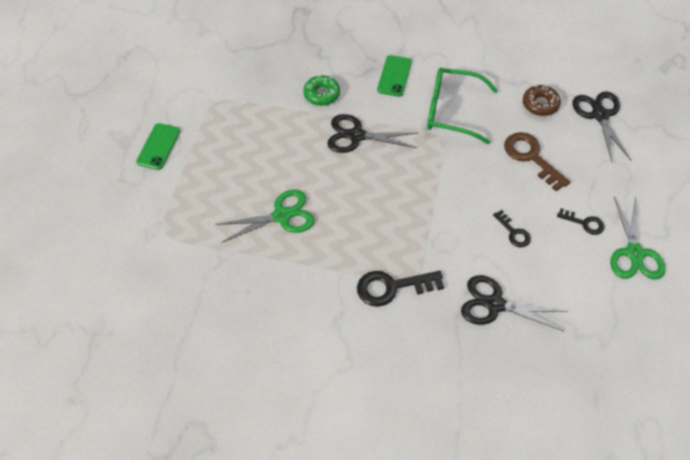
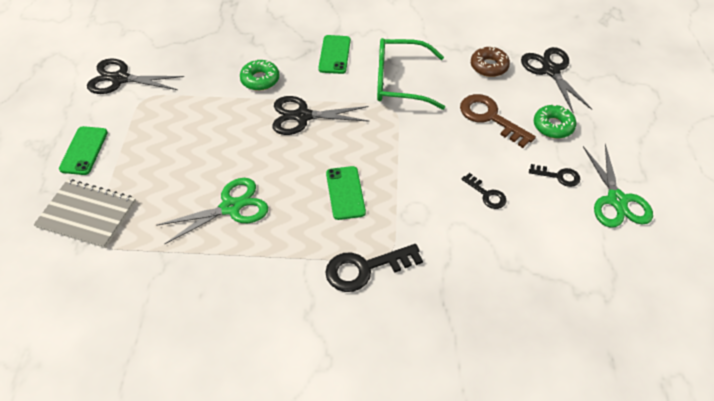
camera: 10 degrees left, 5 degrees down
(157, 207) = (87, 214): none -> grey notebook
(385, 215) = (345, 193): none -> green phone
(495, 304) = (481, 272): black scissors -> black scissors (120, 79)
(590, 173) = (553, 126): none -> green donut

